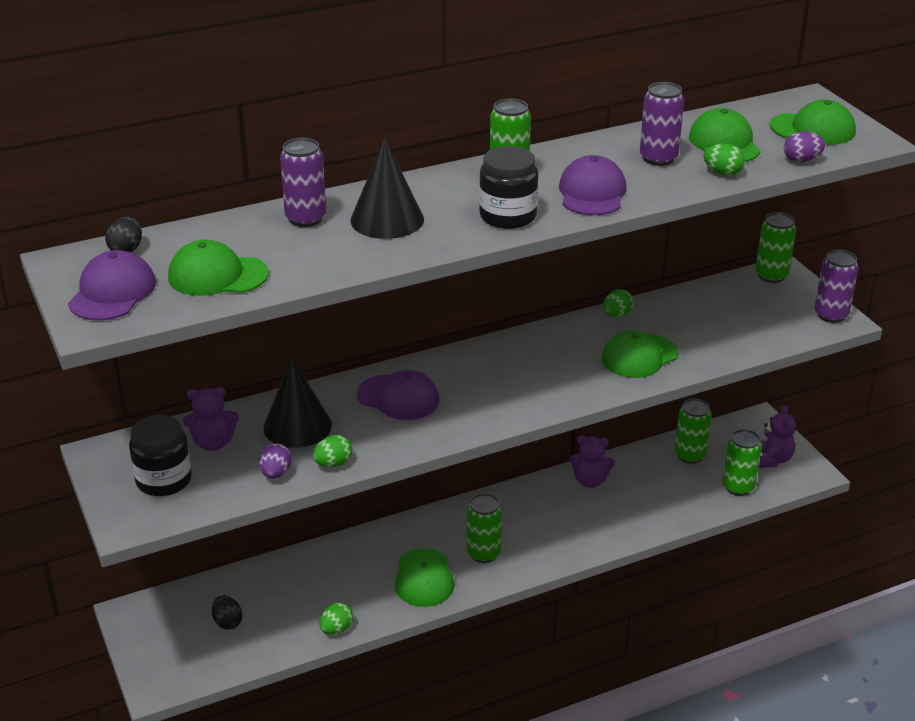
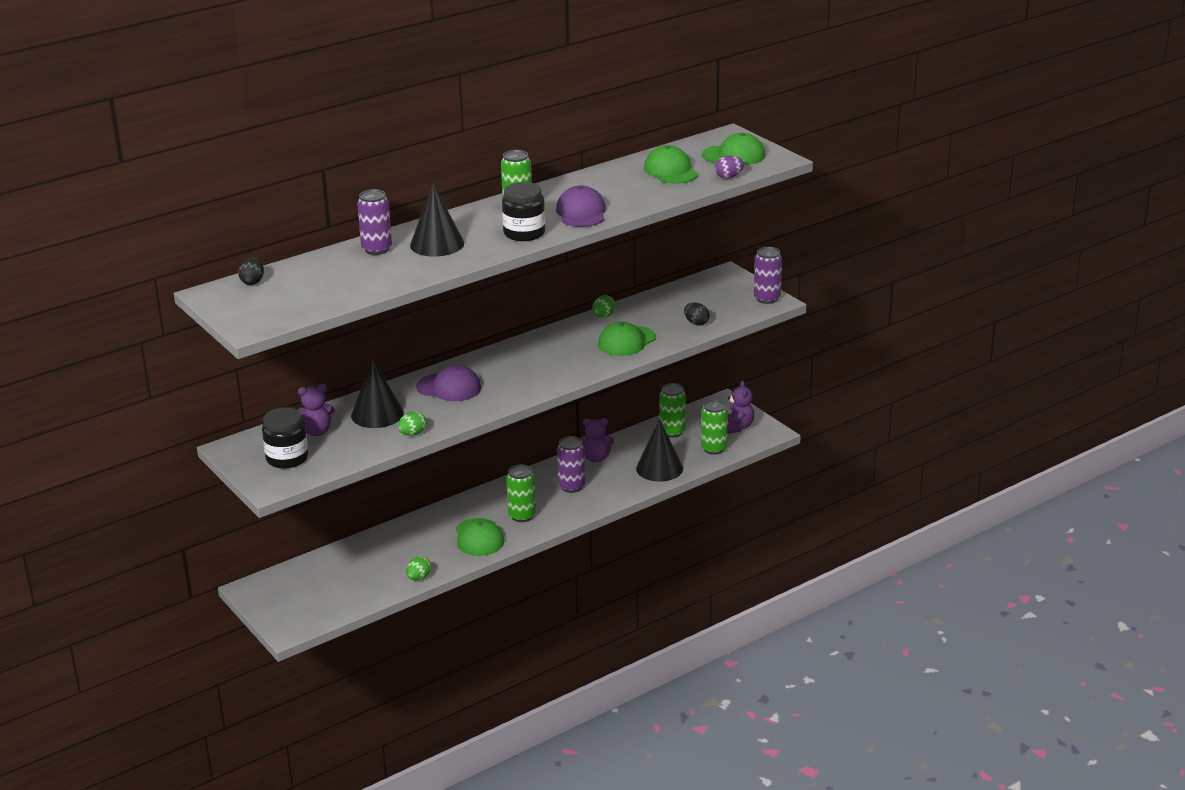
camera: 10 degrees left, 5 degrees down
(112, 292) = (255, 308): purple cap -> none
(217, 275) = (327, 290): green cap -> none
(227, 622) = (331, 584): black egg -> black egg (696, 323)
(276, 473) = (371, 445): purple egg -> none
(658, 158) = (624, 185): purple can -> purple can (571, 486)
(666, 506) = (659, 468): none -> black cone
(722, 173) = (673, 190): green egg -> none
(771, 276) = (718, 277): green can -> none

